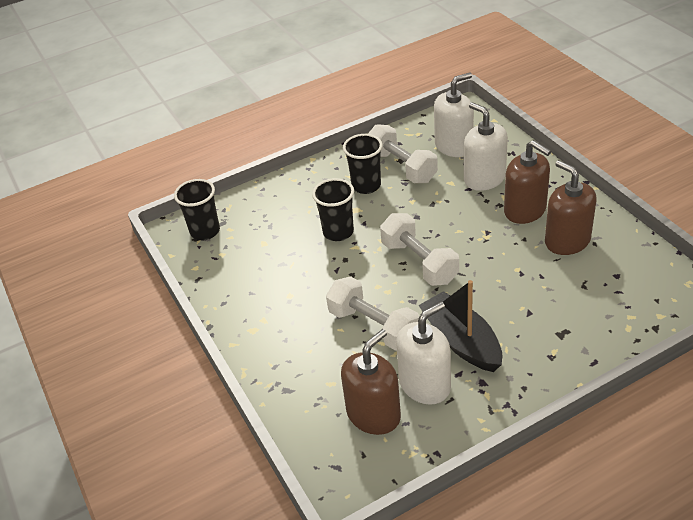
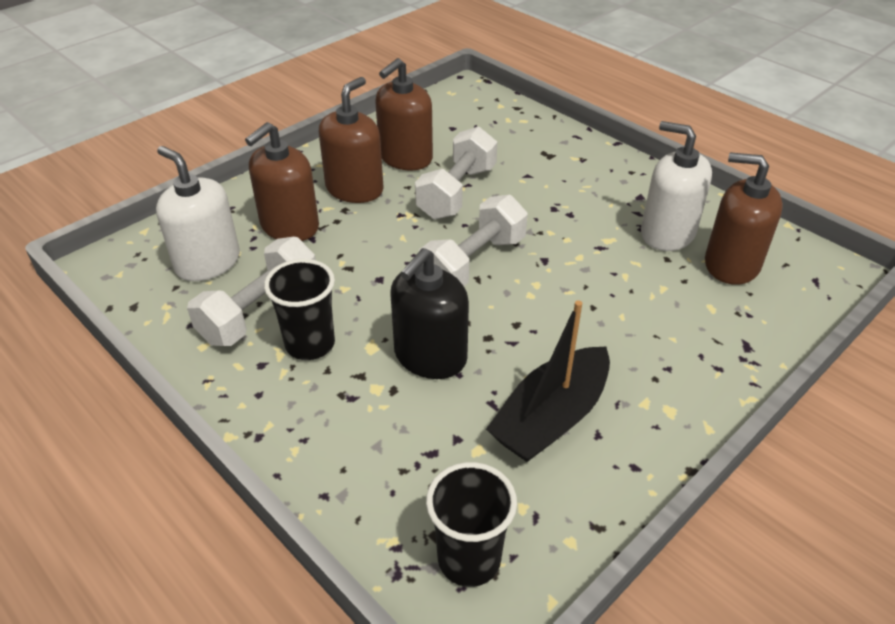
camera: 110 degrees left, 0 degrees up
(338, 232) = (430, 356): black cup -> black soap dispenser
(373, 326) = (603, 286): white dumbbell -> white dumbbell (457, 192)
(461, 341) = (591, 215): black boat -> black boat (551, 418)
(484, 178) = (289, 226): white soap dispenser -> brown soap dispenser

